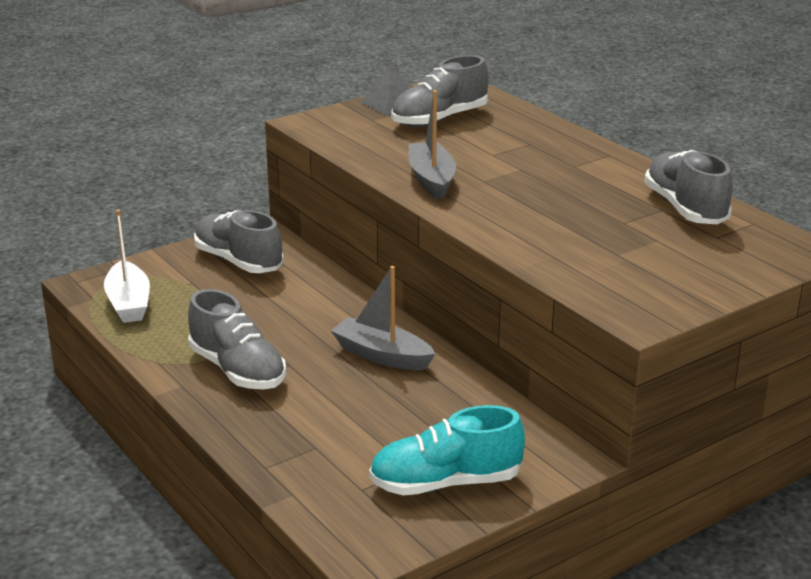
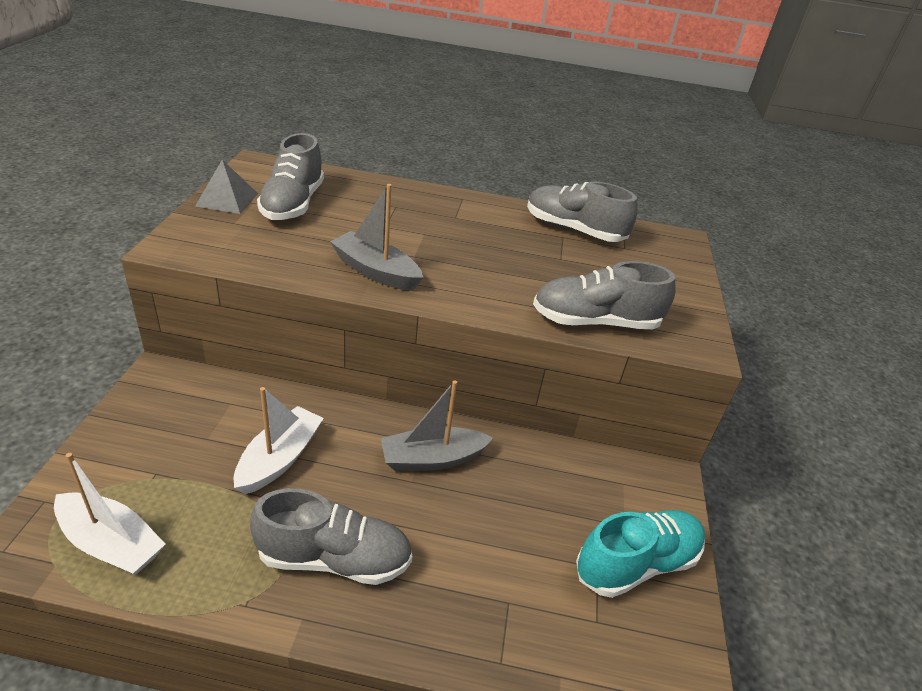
camera: 50 degrees left, 10 degrees up
(238, 261) = (177, 421): grey shoe -> grey shoe (595, 322)
(275, 308) = (279, 459): none -> white boat
(445, 483) = (636, 564): turquoise shoe -> turquoise shoe turned 150 degrees counterclockwise

